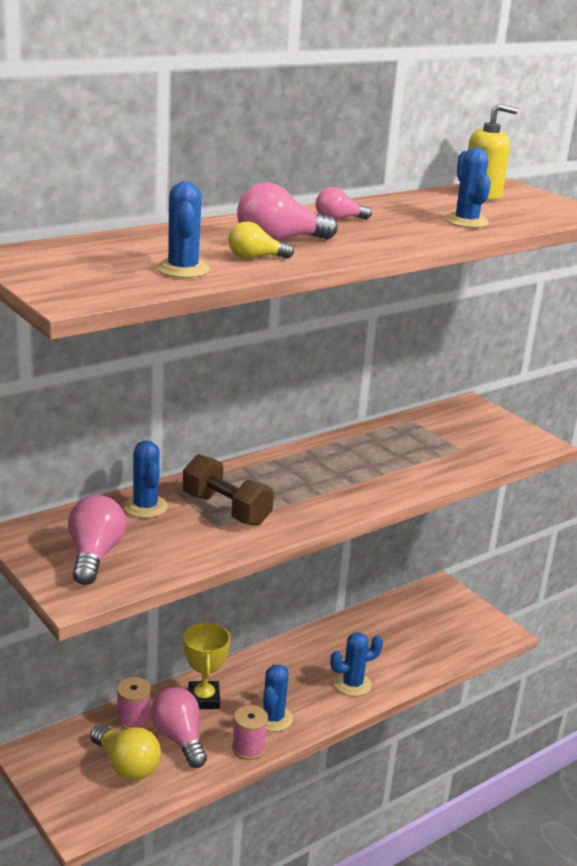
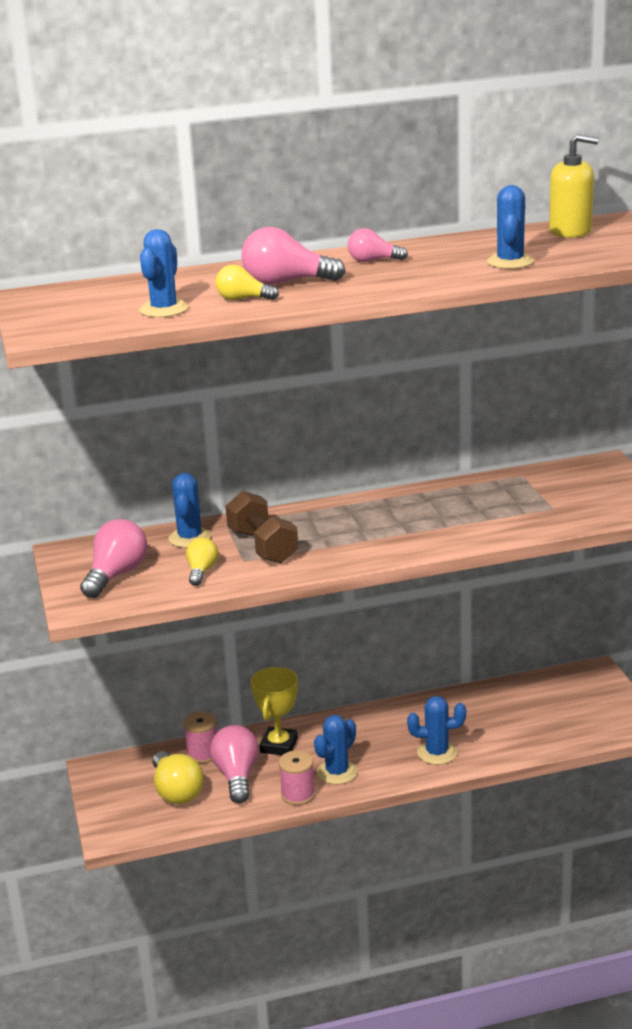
camera: 25 degrees right, 0 degrees up
(182, 542) = (201, 571): none -> yellow light bulb

